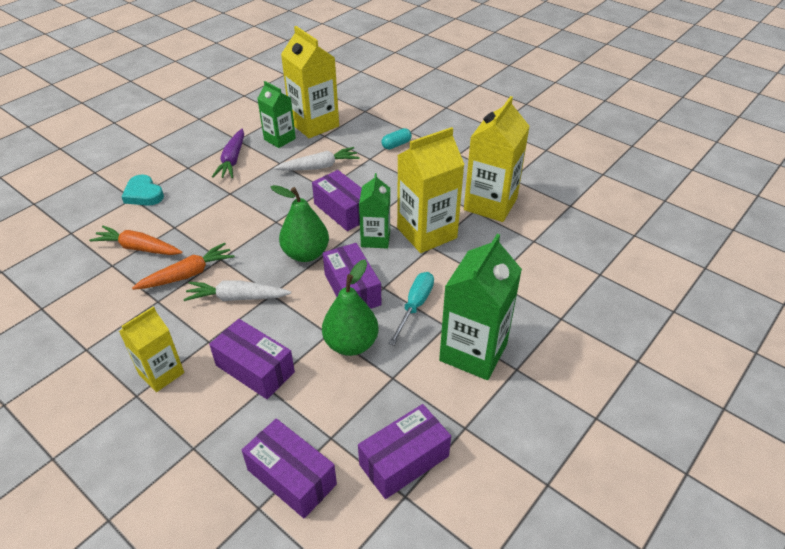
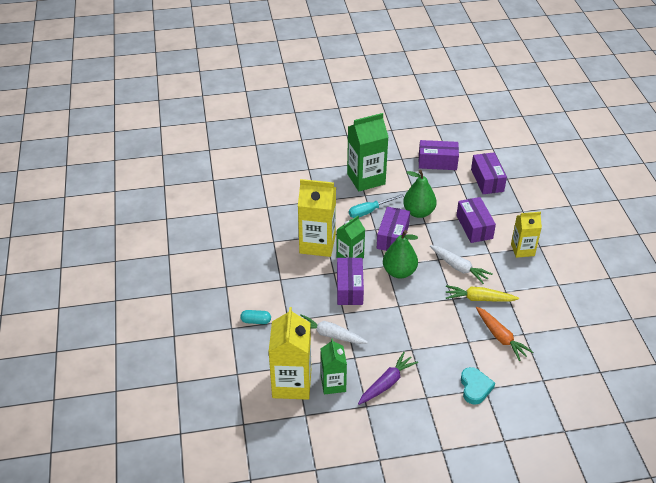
camera: 140 degrees left, 0 degrees up
(187, 274) = (479, 299): orange carrot -> yellow carrot
(490, 204) = (258, 239): yellow carton -> none

